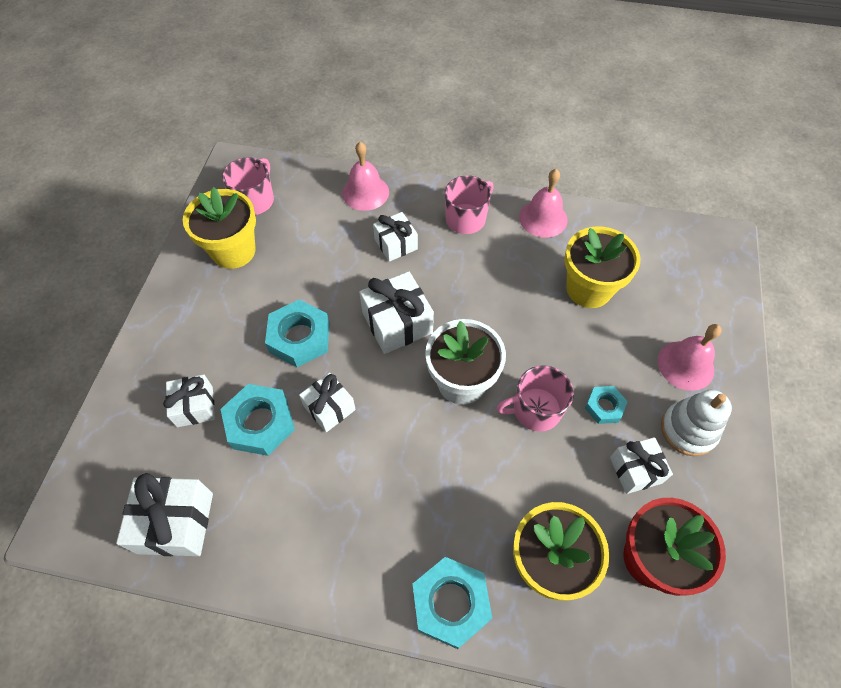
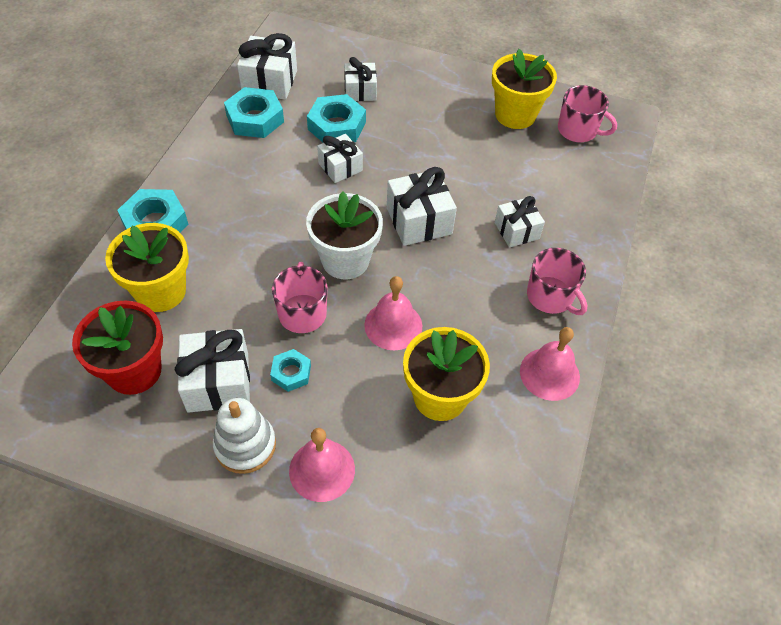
camera: 95 degrees right, 5 degrees down
(299, 337) = (414, 153): turquoise nut -> turquoise nut (255, 119)
(365, 192) = (590, 213): pink bell -> pink bell (393, 325)
(635, 470) = (218, 382): white gift -> white gift, size x1.53

